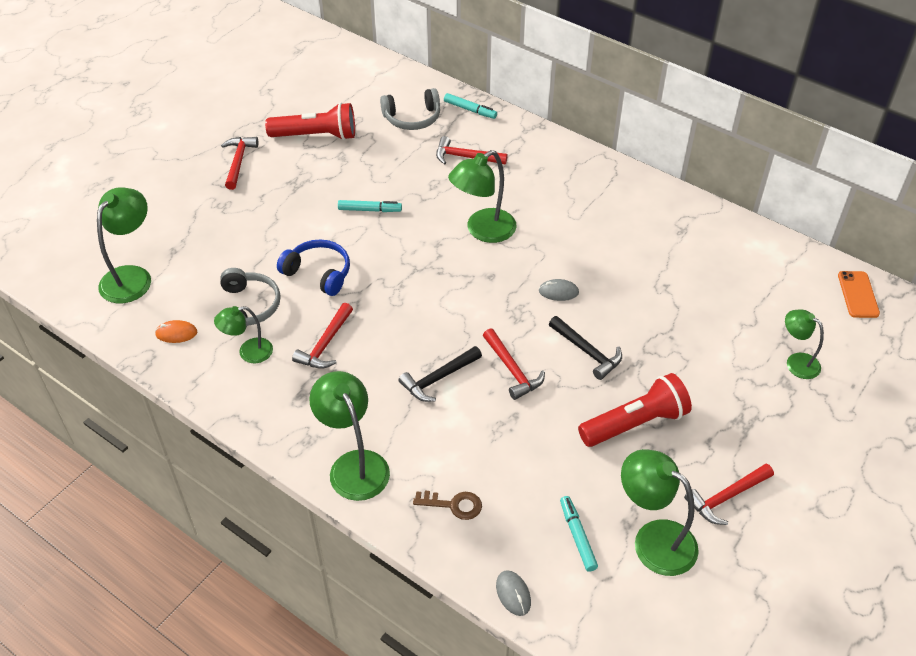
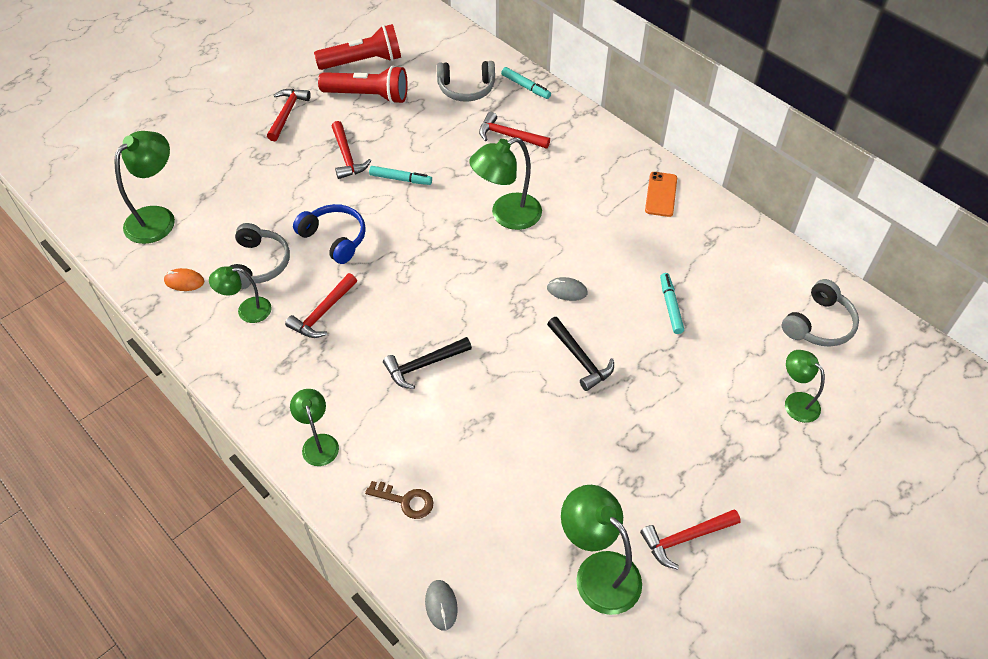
camera: 10 degrees right, 5 degrees up
(354, 465) = (319, 443): green lamp -> green lamp, size x0.61
(512, 370) = (499, 367): red hammer -> red hammer (347, 157)
(577, 537) = (521, 555): turquoise marker -> turquoise marker (670, 306)
(635, 423) = (610, 442): red flashlight -> red flashlight (363, 61)
(799, 290) = (818, 324): none -> grey headphones
(858, 294) = (880, 337): orange phone -> orange phone (661, 194)

